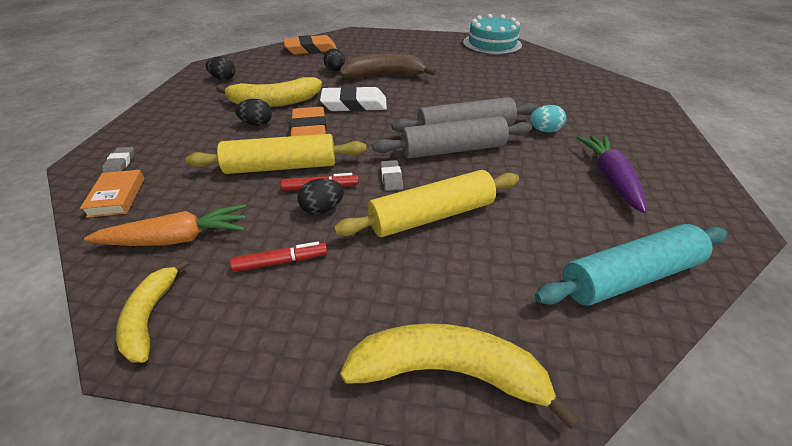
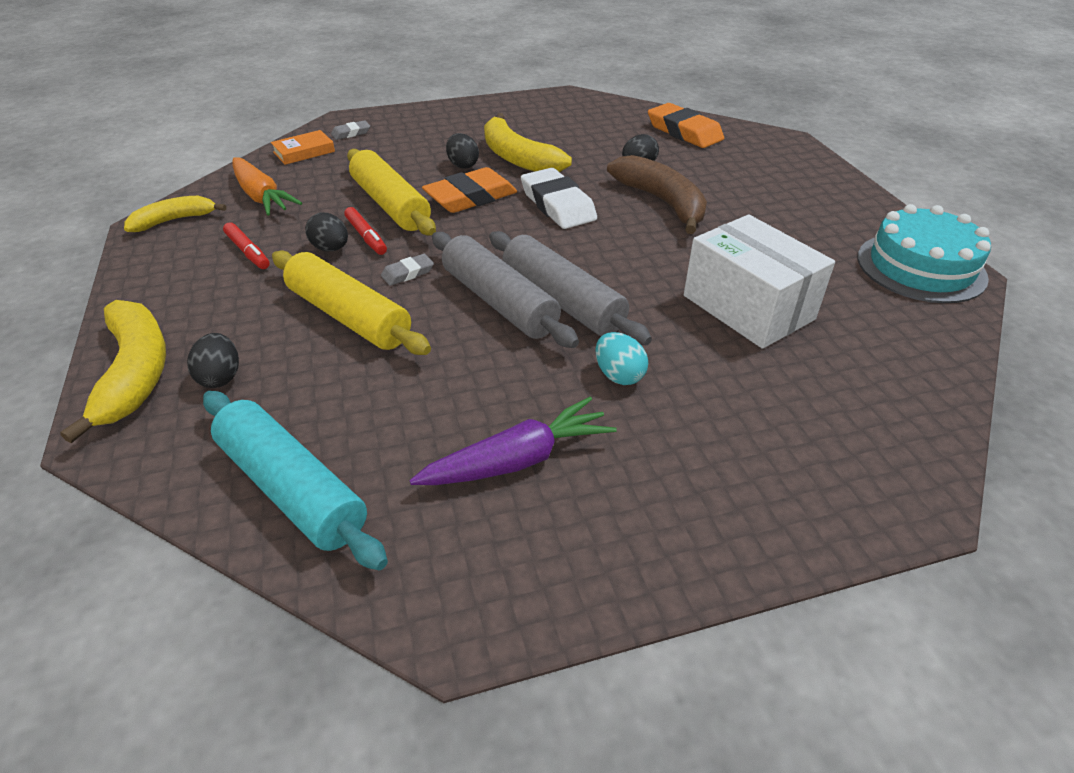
camera: 65 degrees right, 0 degrees up
(224, 79) = (545, 114): black egg -> black egg (220, 377)
(501, 84) = (748, 307): none -> white box

